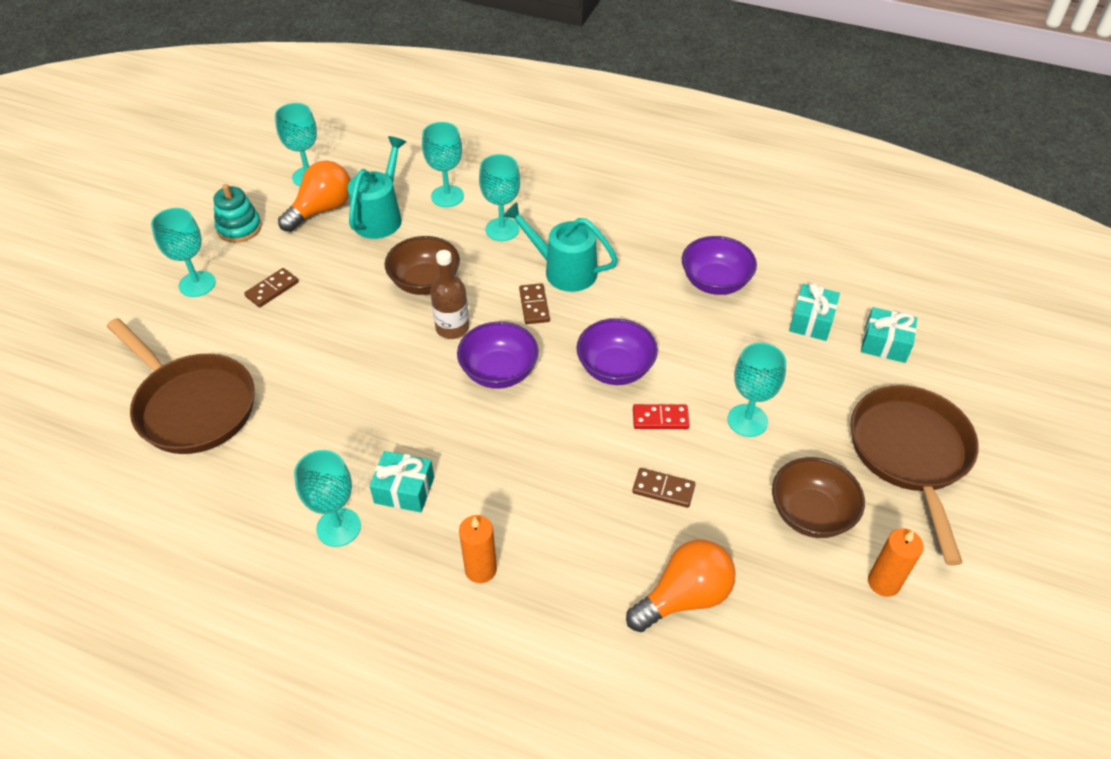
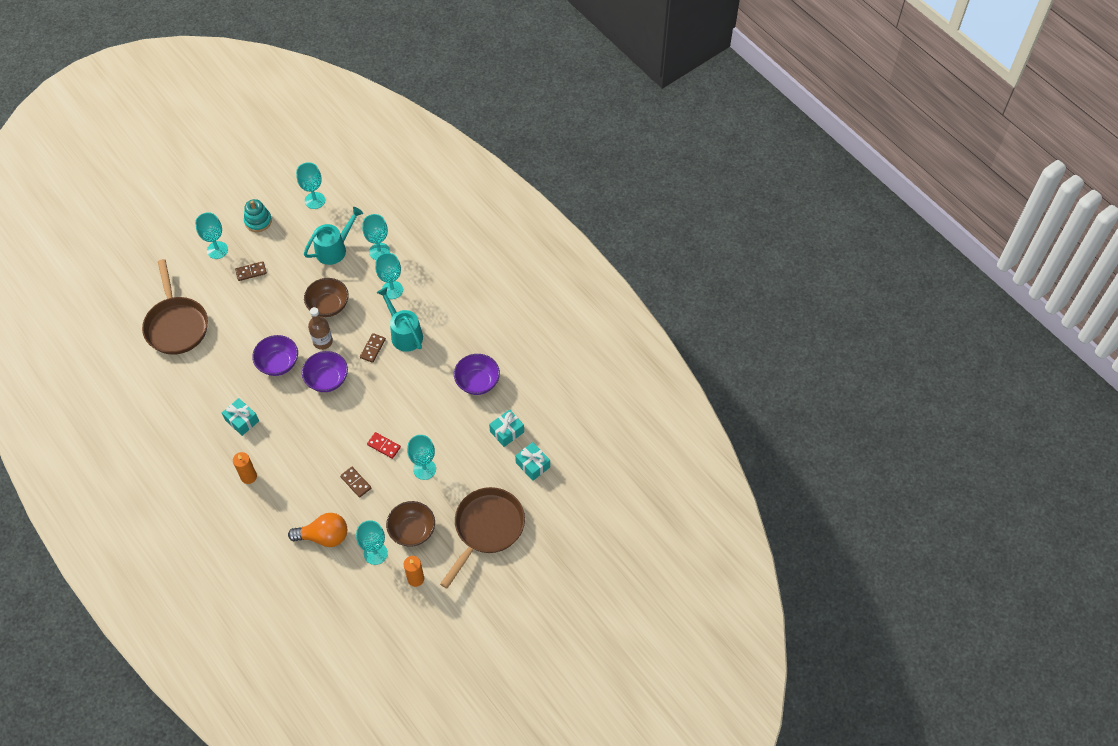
camera: 30 degrees right, 10 degrees up
(322, 209) = (307, 229): orange light bulb -> none
(338, 527) = (203, 424): turquoise goblet -> turquoise goblet (375, 553)
(615, 369) = (384, 407): purple bowl -> purple bowl (278, 363)

